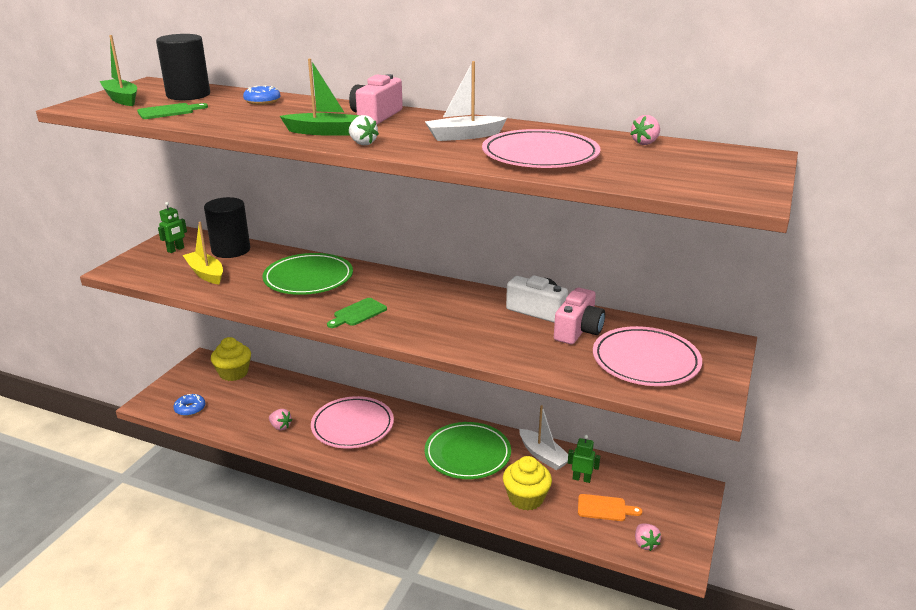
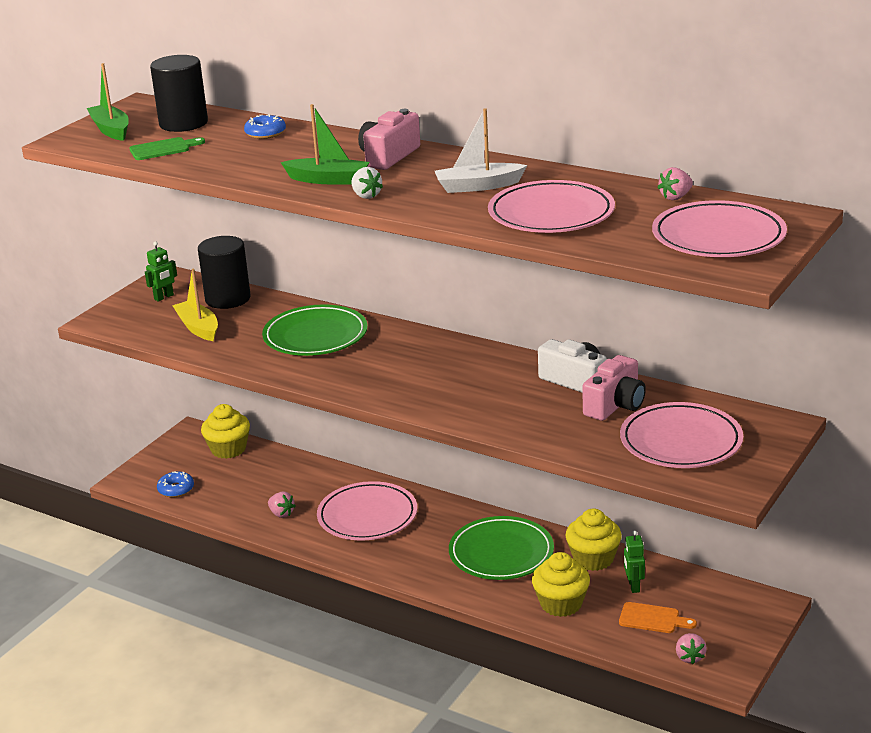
camera: 10 degrees right, 0 degrees up
(358, 313) = (367, 379): green cutting board -> none
(543, 455) = (593, 559): white boat -> yellow cupcake
(581, 479) = (633, 586): green robot -> green robot turned 120 degrees counterclockwise
(705, 171) = (718, 237): none -> pink plate

